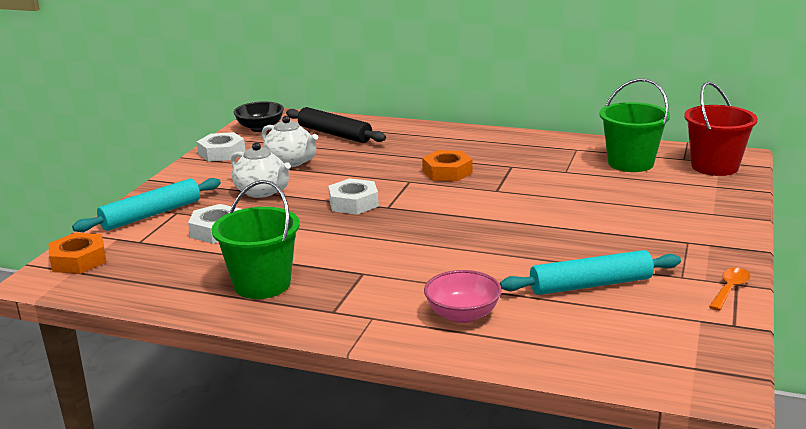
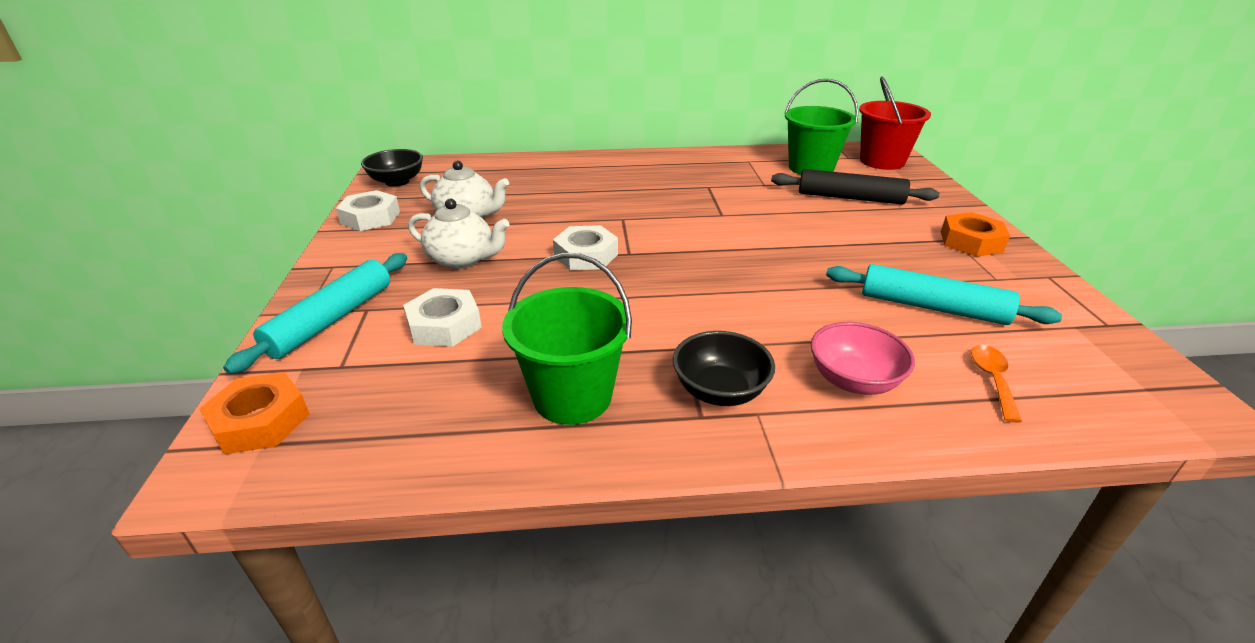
camera: 25 degrees left, 10 degrees up
(334, 134) = (491, 177): black rolling pin -> black rolling pin (850, 198)
(360, 301) = (720, 391): none -> black bowl
(447, 172) = (652, 202): orange nut -> orange nut (971, 241)
(590, 285) = (932, 307): turquoise rolling pin -> turquoise rolling pin turned 60 degrees clockwise
(730, 289) = (1052, 283): orange spoon -> orange spoon (992, 379)

